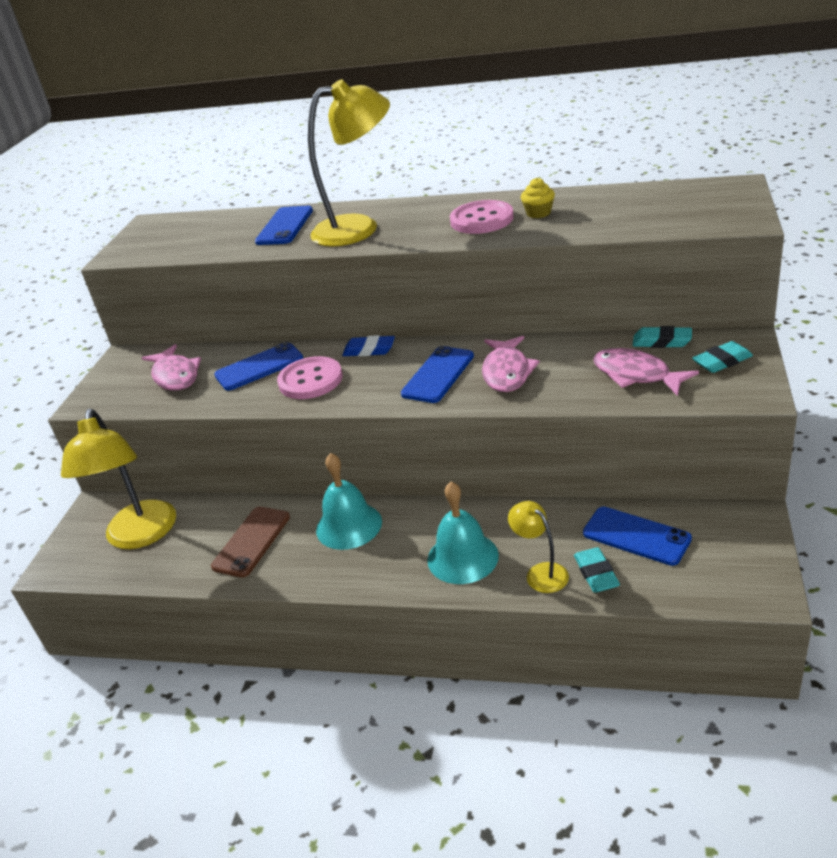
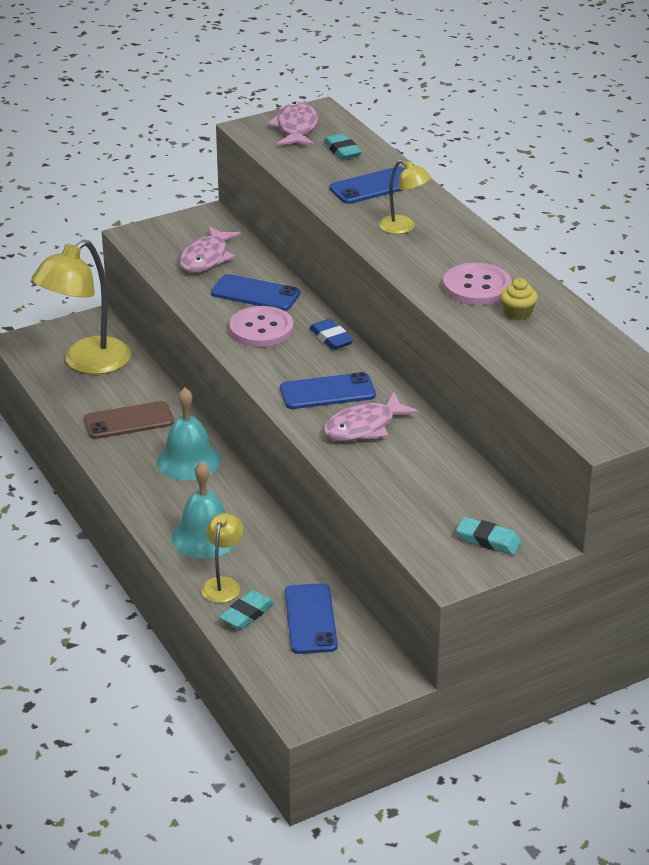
camera: 45 degrees right, 0 degrees up
(359, 228) = (403, 228): yellow lamp -> yellow lamp, size x0.50
(636, 375) = (423, 499): pink fish -> pink fish (296, 128)
(662, 342) = (491, 495): turquoise eraser -> turquoise eraser (342, 151)

